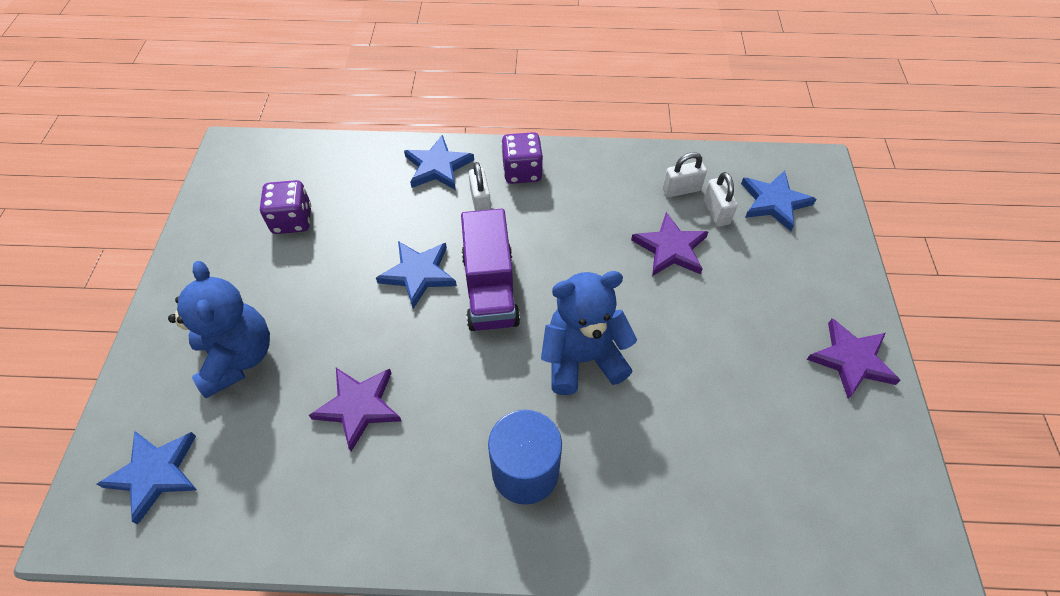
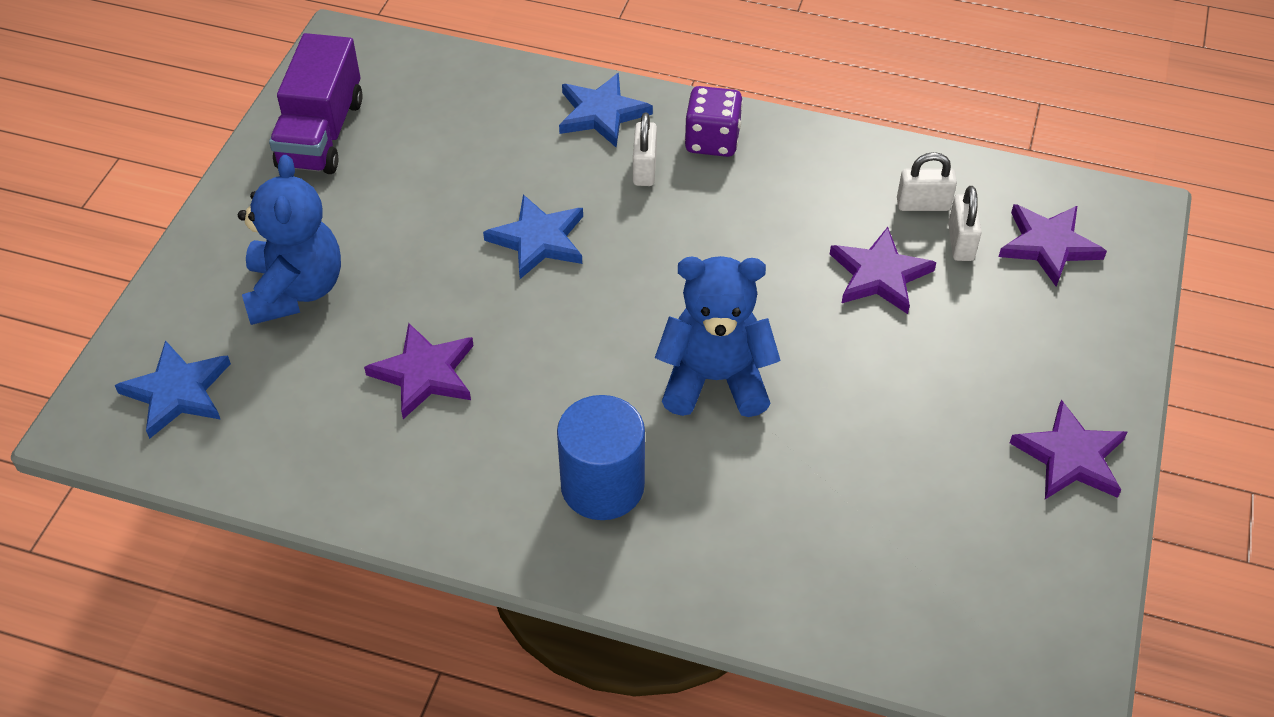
camera: 15 degrees right, 5 degrees down
(292, 220) = (397, 145): purple dice -> none
(490, 289) = (623, 276): purple truck -> purple truck (321, 133)
(774, 202) = (1048, 245): blue star -> purple star

